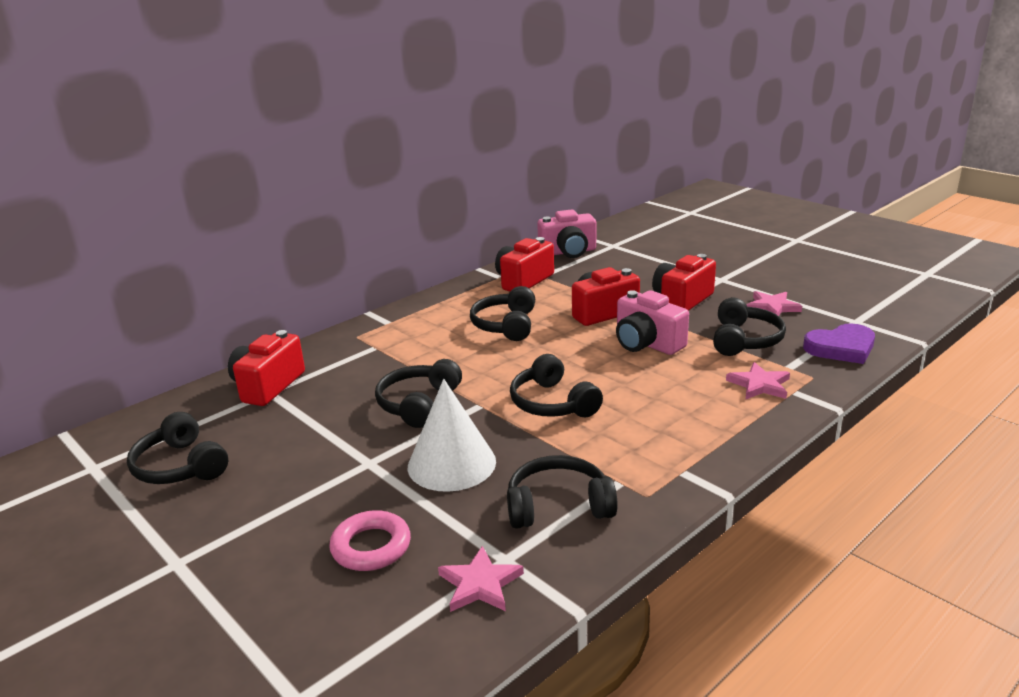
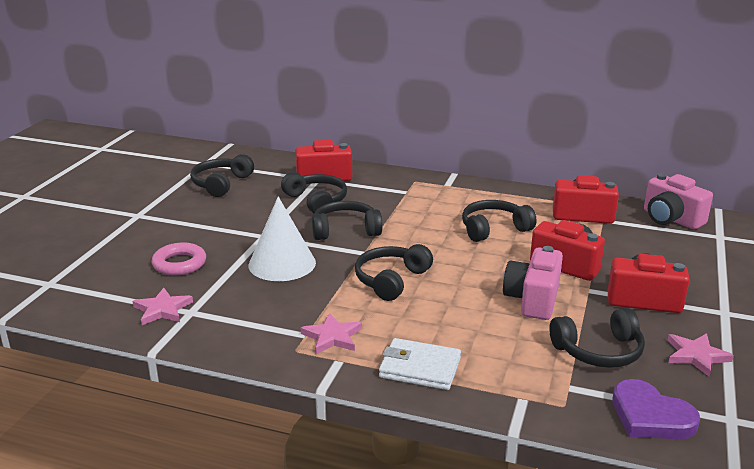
camera: 60 degrees right, 0 degrees up
(558, 506) = (259, 316): black headphones -> black headphones (316, 201)
(722, 428) = (420, 368): none -> white wallet
(759, 385) = (516, 375): pink star -> pink star (332, 337)

